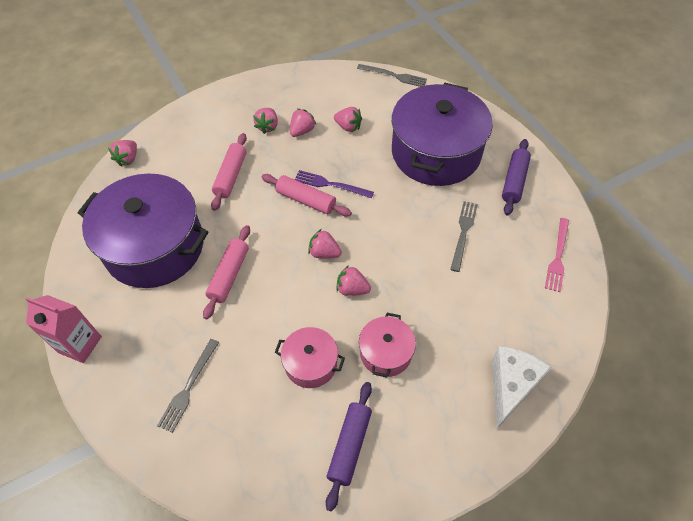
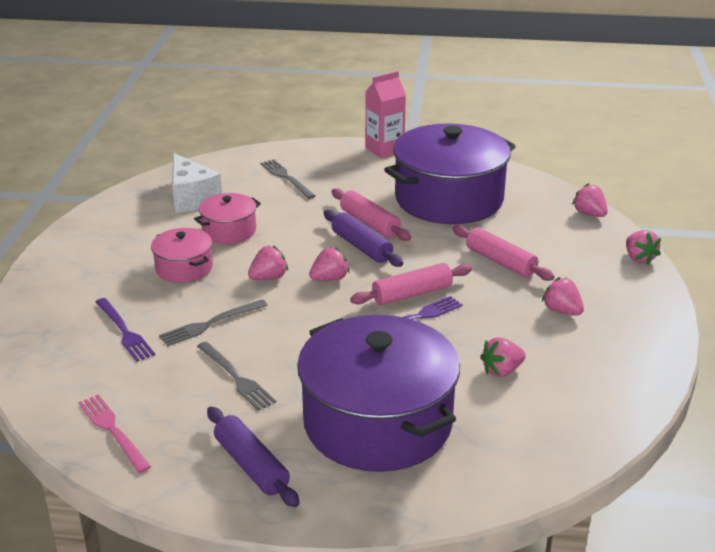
camera: 125 degrees right, 25 degrees down
(302, 131) = (529, 332): pink strawberry -> pink strawberry (639, 258)
(349, 446) = (142, 222): purple rolling pin -> purple rolling pin (361, 247)
(394, 76) = (576, 464): grey fork -> grey fork (211, 324)
(483, 327) = (124, 331): none -> purple fork
(511, 386) = (56, 316): white cheese -> white cheese (191, 198)

